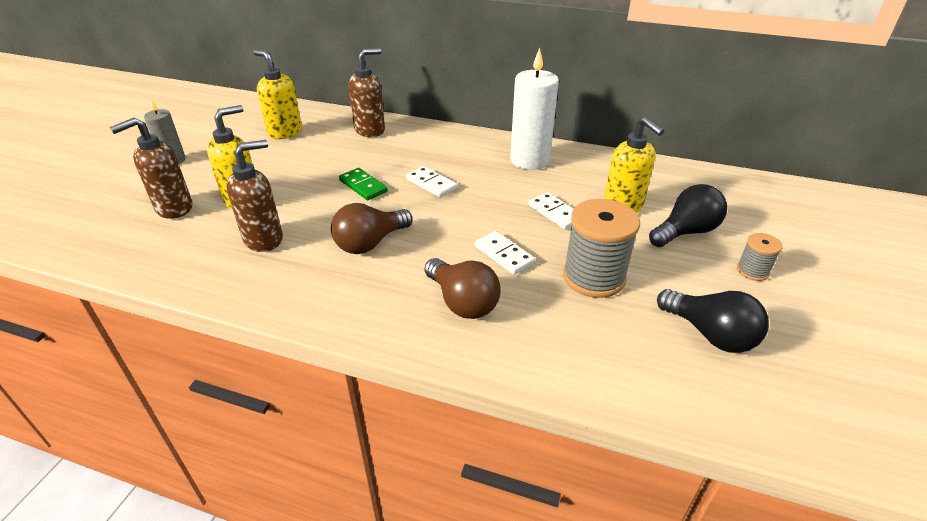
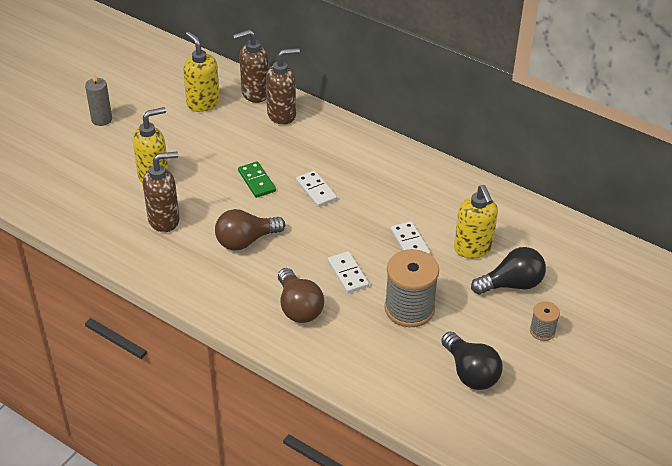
camera: 15 degrees right, 5 degrees up
(173, 208) = (98, 174): brown soap dispenser -> brown soap dispenser (255, 93)
(529, 160) = (416, 180): white candle -> none

